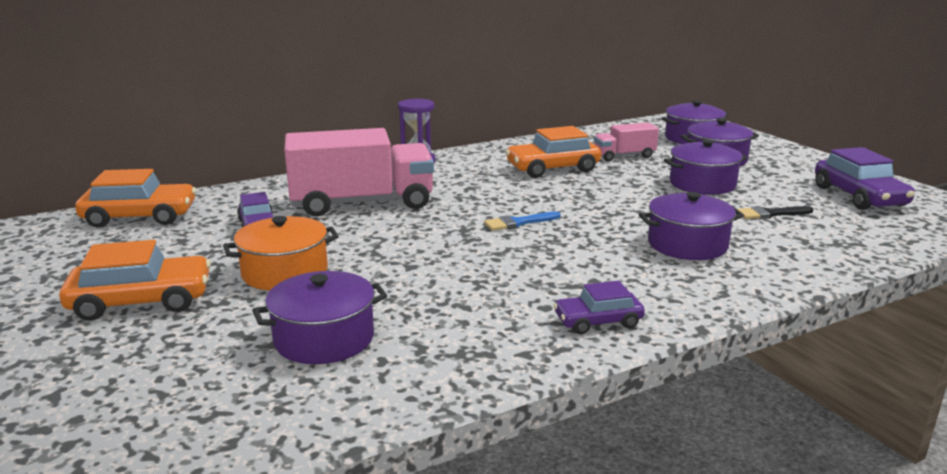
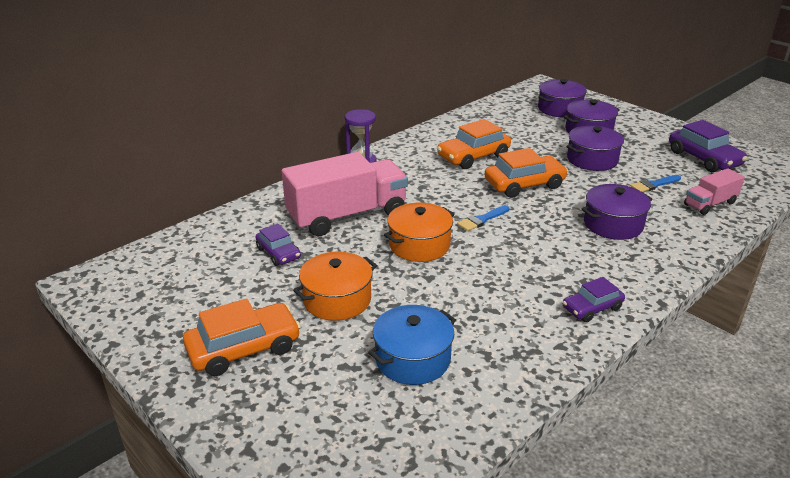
camera: 15 degrees left, 10 degrees up
(140, 217) = (169, 258): orange car -> orange car (524, 184)
(324, 338) = (412, 359): purple pot -> blue pot
(423, 236) = (419, 245): none -> orange pot
(624, 156) = (519, 135): pink truck -> pink truck (710, 204)
(770, 214) = (653, 185): black brush -> blue brush

